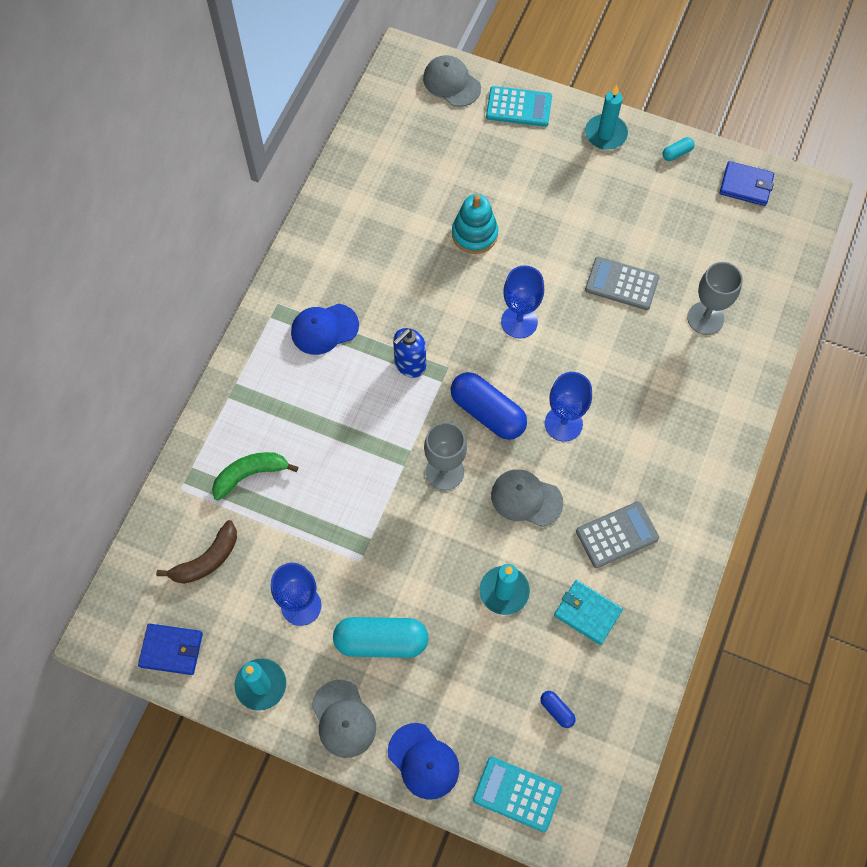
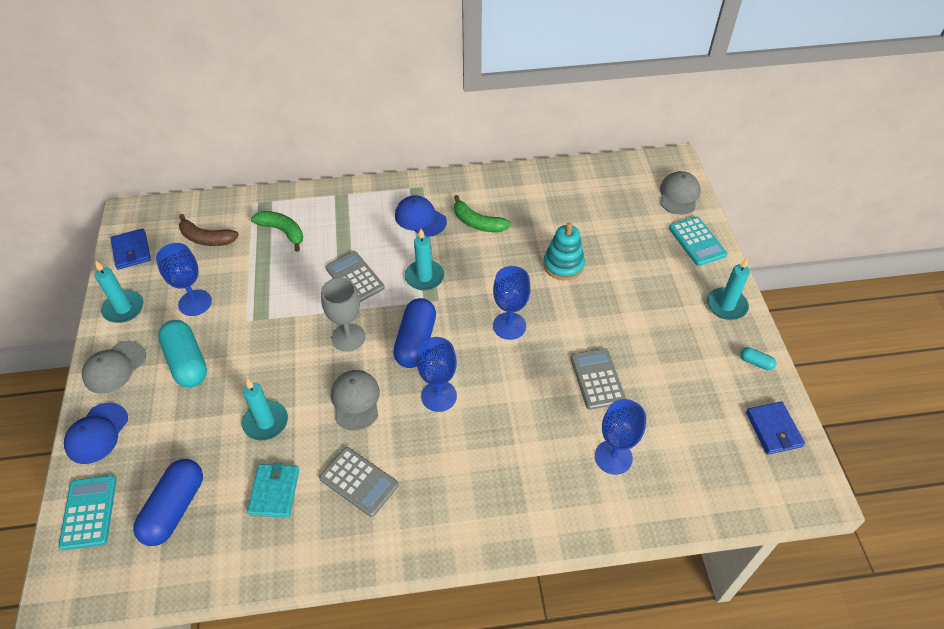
camera: 60 degrees right, 15 degrees down
(367, 279) = (477, 223): none -> green banana
(368, 431) = (355, 278): none -> grey calculator
(410, 365) = (424, 277): blue soap dispenser -> turquoise candle
(557, 710) = (174, 508): blue capsule -> blue capsule, size x2.25
(705, 318) = (613, 457): grey goblet -> blue goblet

